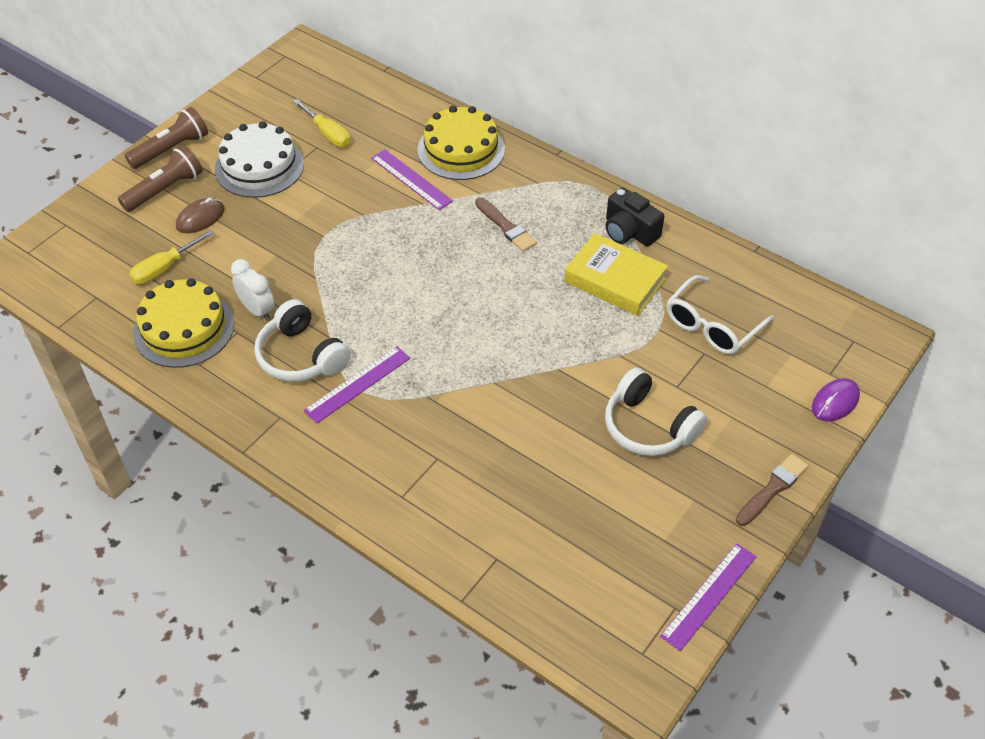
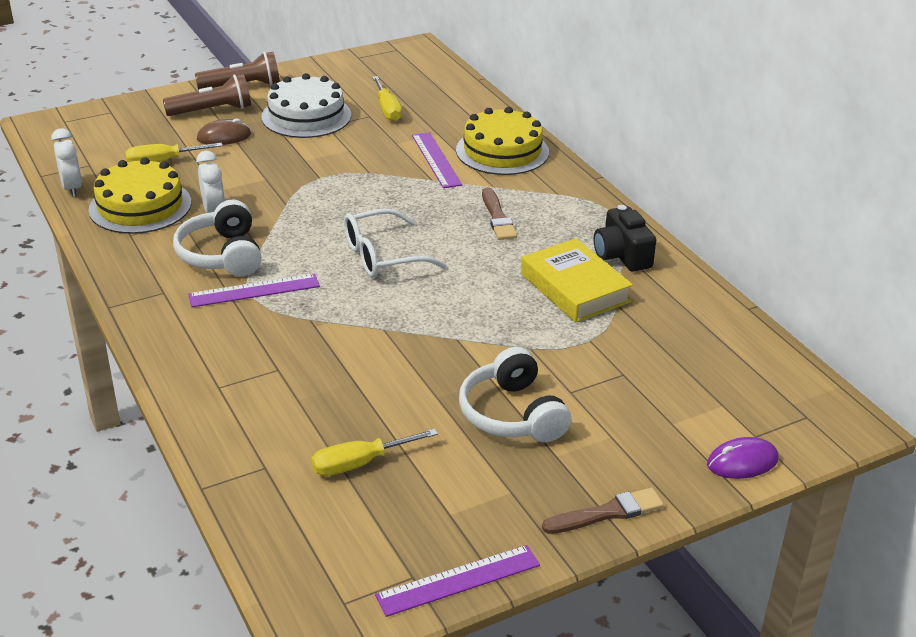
camera: 25 degrees right, 15 degrees down
(102, 331) = (72, 188): none -> white clock
(567, 522) = (360, 463): none -> yellow screwdriver
(712, 326) = (650, 354): white glasses -> white glasses (382, 256)

